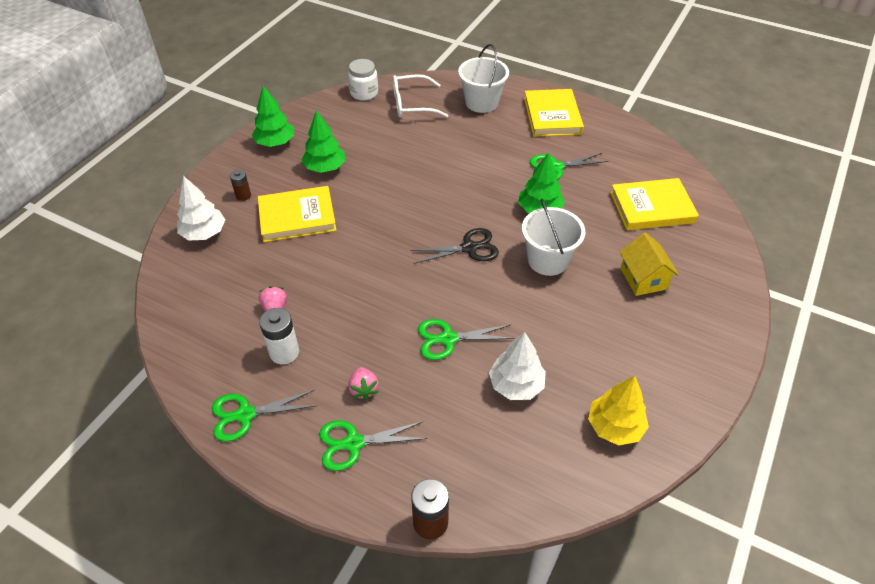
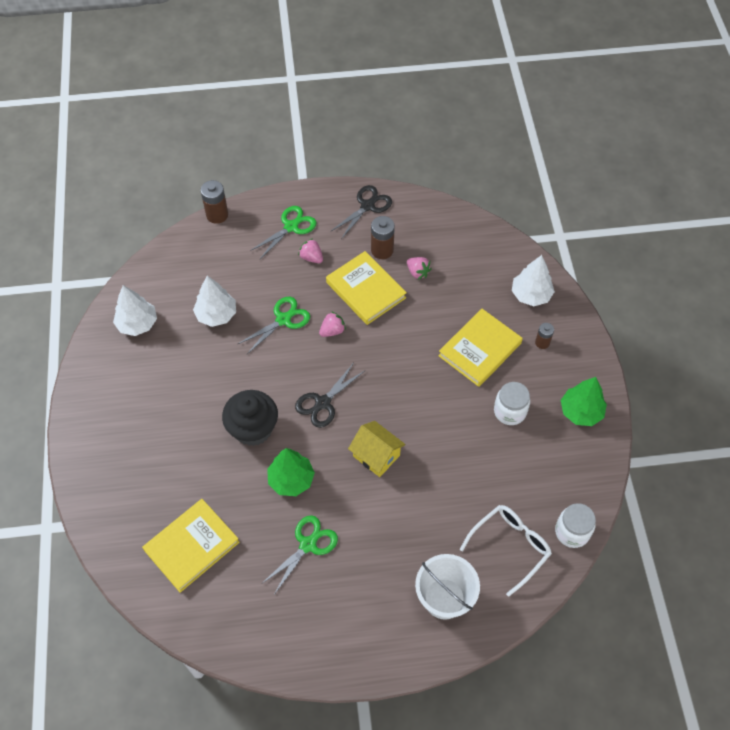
camera: 145 degrees right, 10 degrees up
(245, 415) = (367, 206): green scissors -> black scissors
(284, 352) = (382, 250): white battery -> brown battery
(325, 167) = (510, 411): green tree -> white jar
(409, 301) = (332, 331): none -> pink strawberry
(548, 260) = (253, 429): white bucket -> black cupcake
(552, 116) = (357, 625): yellow book -> yellow book (366, 290)
(614, 426) = (137, 324): yellow tree -> white tree
(643, 278) = (166, 456): yellow house -> yellow house (376, 455)

